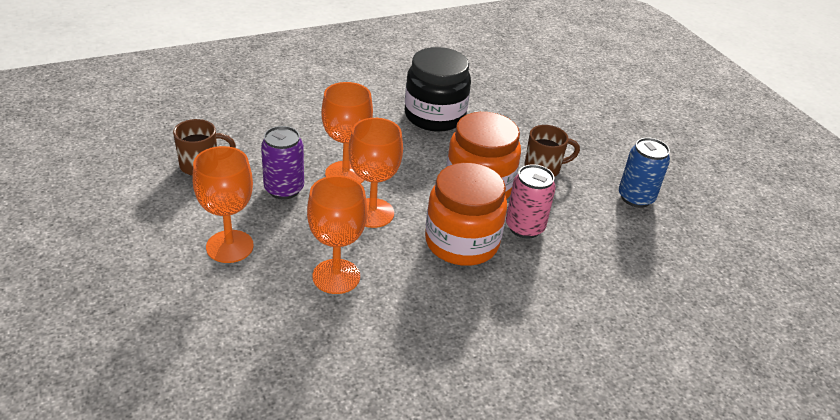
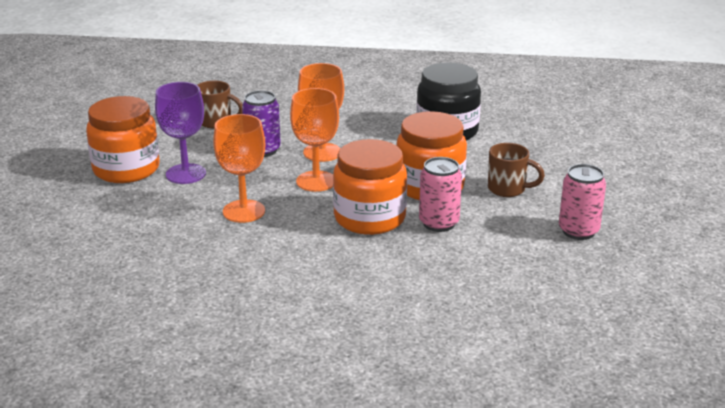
camera: 35 degrees right, 10 degrees down
(154, 262) = (126, 169): none -> orange jar
(229, 246) = (186, 174): orange goblet -> purple goblet
(635, 198) = (578, 231): blue can -> pink can

